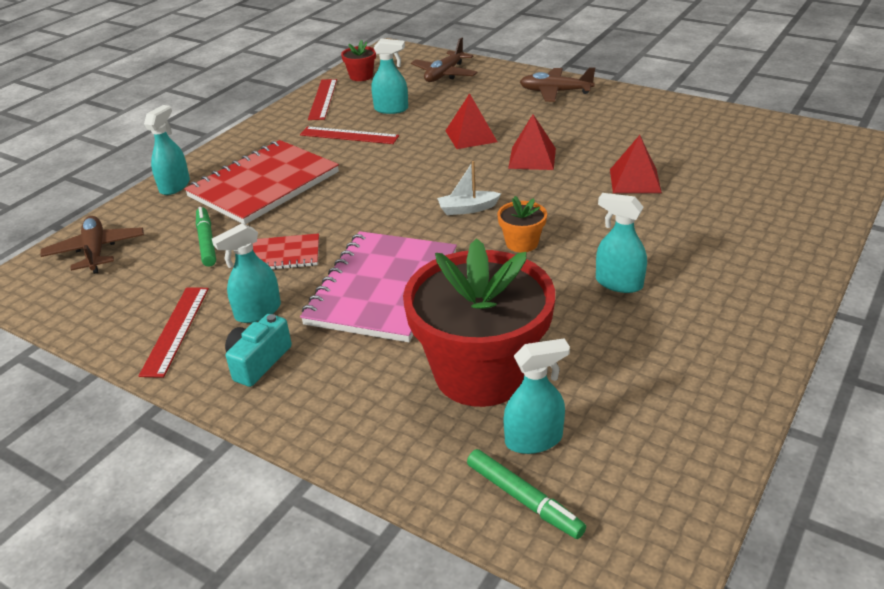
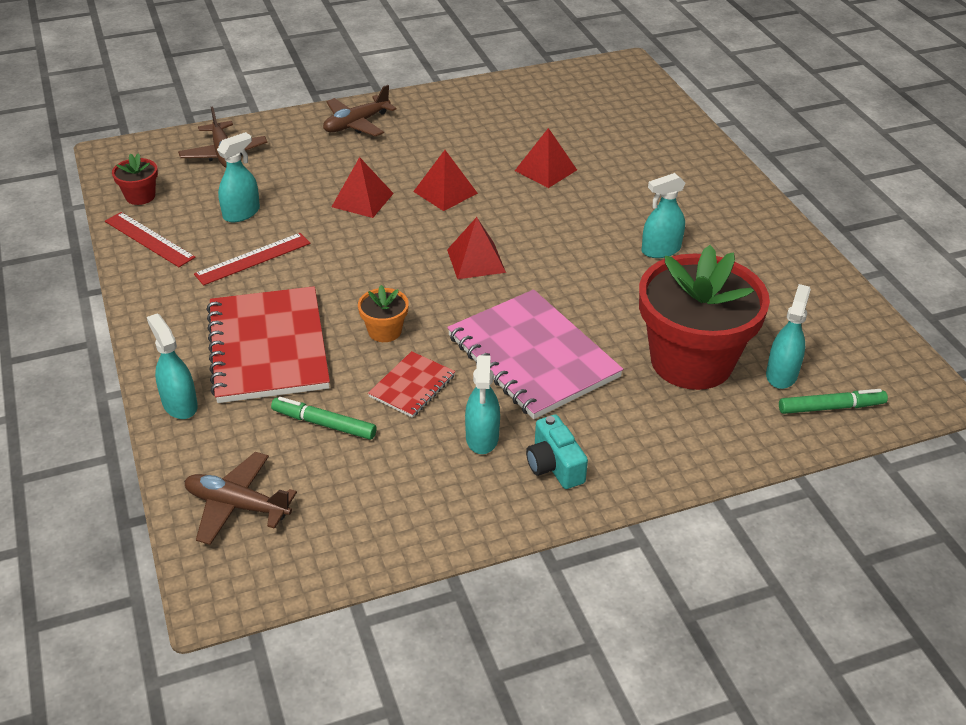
camera: 55 degrees left, 5 degrees up
(175, 330) = (450, 497): red ruler -> none
(467, 209) = (476, 261): white boat -> red pyramid
(522, 243) = (558, 262): orange flower pot -> orange flower pot (384, 331)

